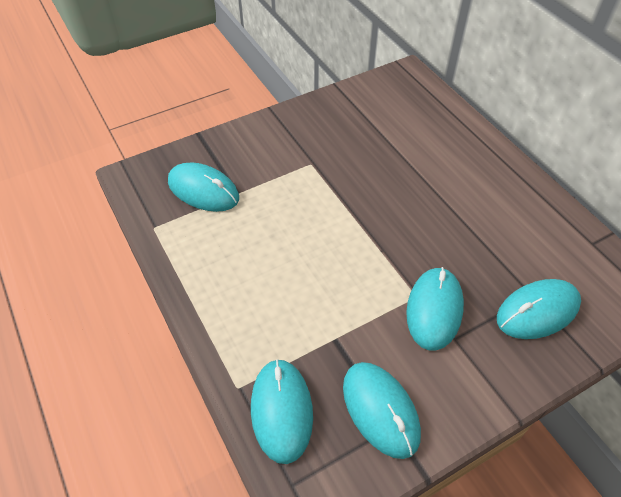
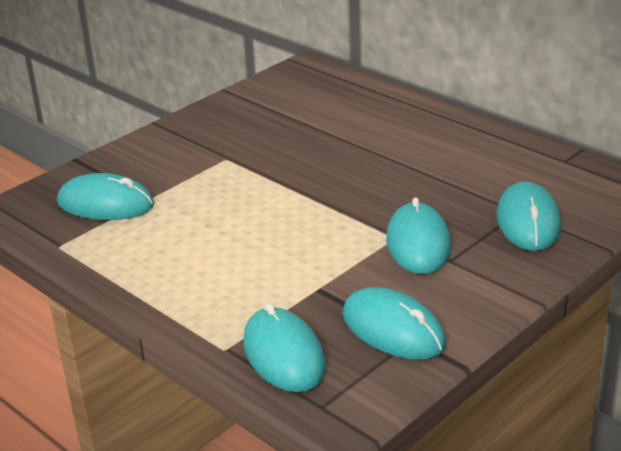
camera: 15 degrees left, 20 degrees down
(537, 311) = (528, 221): turquoise mouse -> turquoise mouse turned 45 degrees counterclockwise

